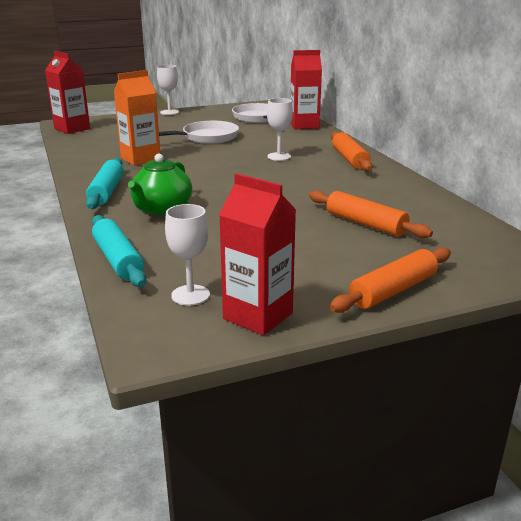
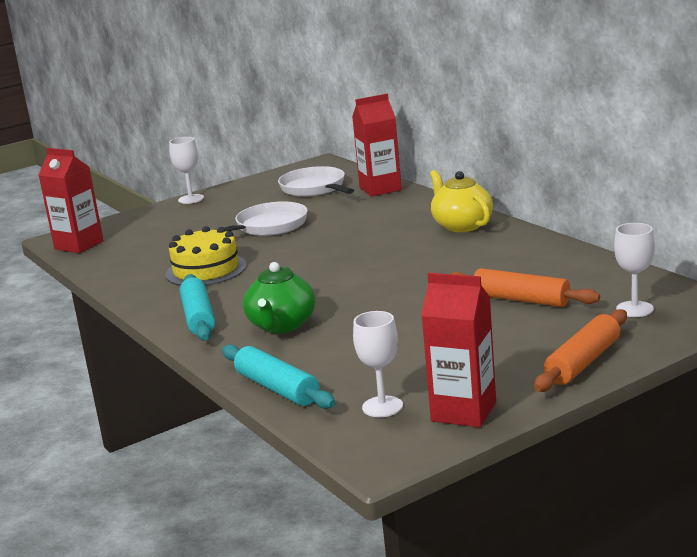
camera: 10 degrees left, 5 degrees down
(140, 159) = (206, 270): orange carton -> yellow cake
(279, 156) = (375, 237): white goblet -> white goblet (634, 309)
(349, 159) = (462, 225): orange rolling pin -> yellow teapot

